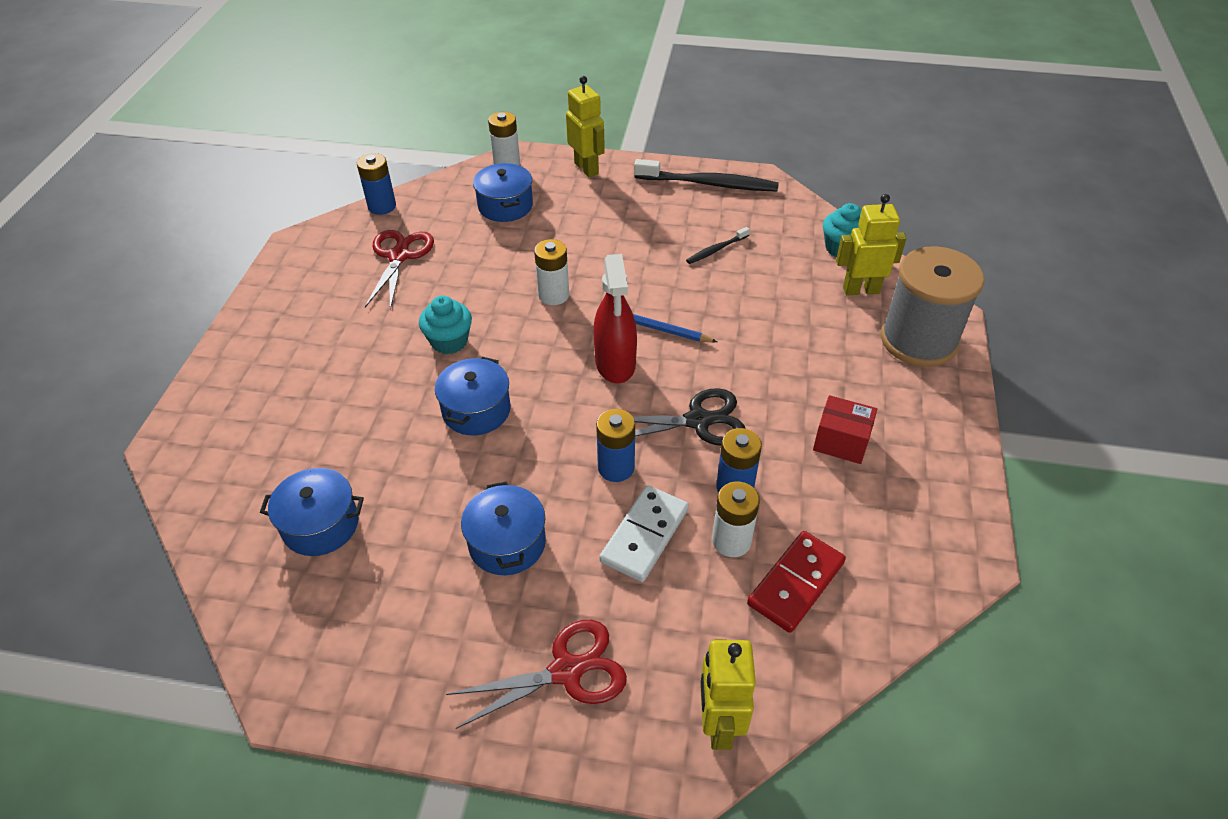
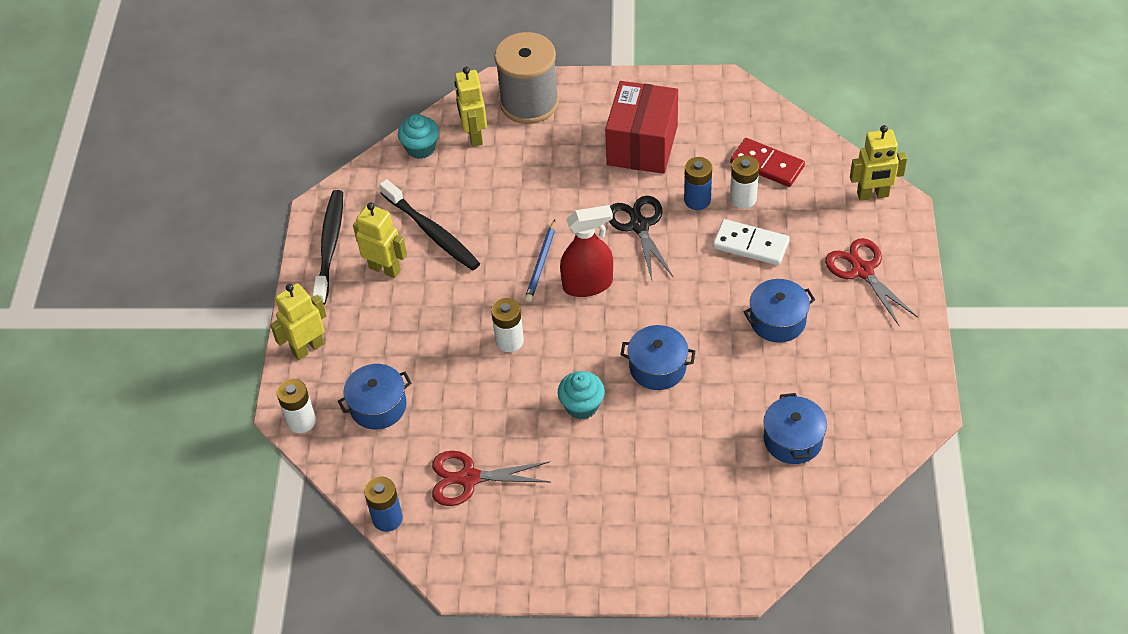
camera: 95 degrees left, 5 degrees up
(616, 467) = (695, 269): blue battery -> none
(672, 216) = (385, 269): none -> yellow robot
(716, 250) = (432, 232): black toothbrush -> black toothbrush, size x2.01
(841, 442) = (642, 145): red box -> red box, size x1.91

